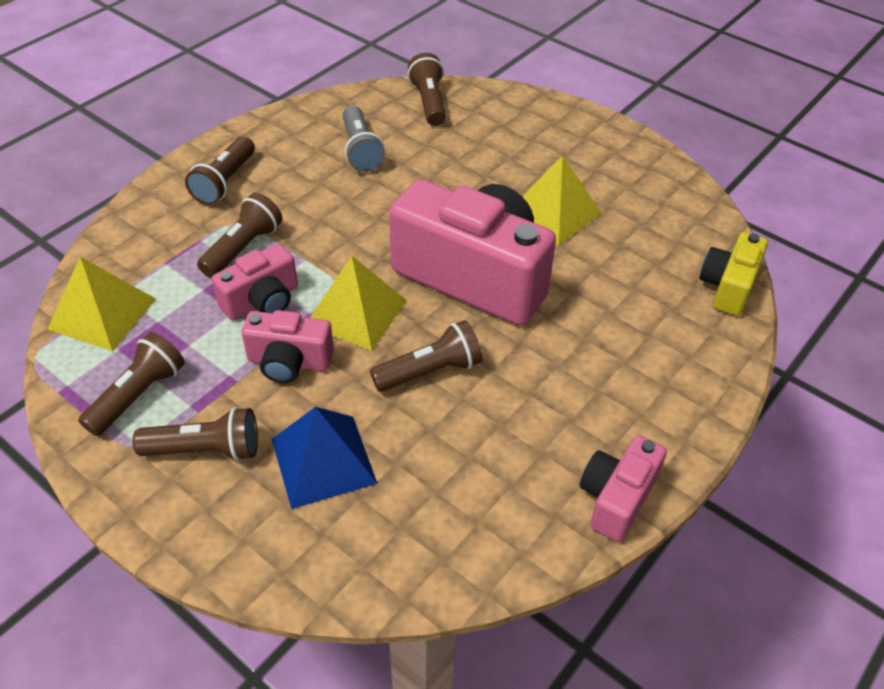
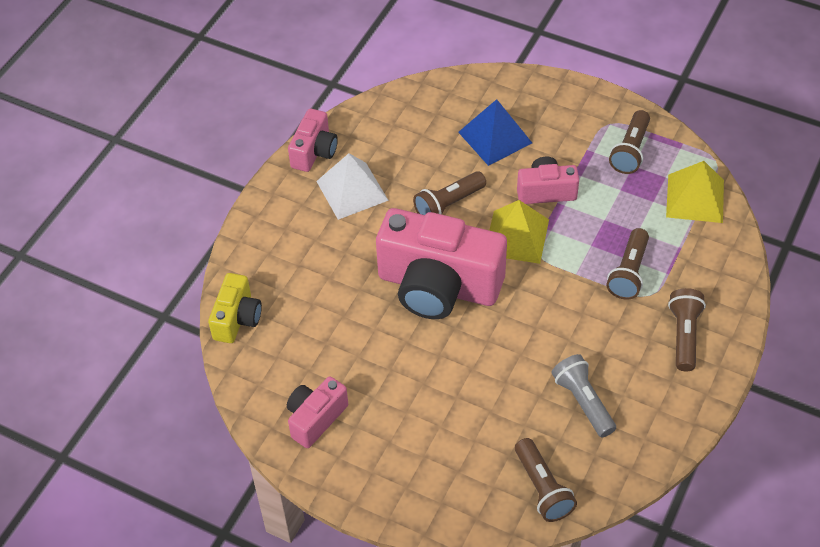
camera: 170 degrees right, 5 degrees up
(205, 450) = (568, 129): brown flashlight -> none
(262, 301) = (588, 231): pink camera -> pink camera (315, 418)
(554, 212) = (386, 365): yellow pyramid -> none
(564, 420) = (352, 190): none -> white pyramid

